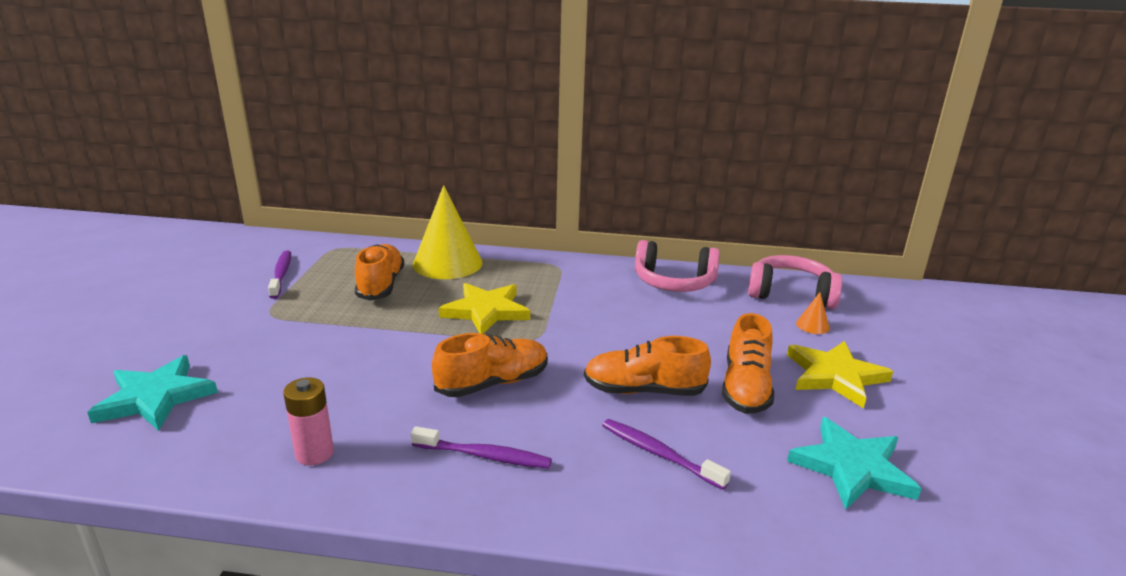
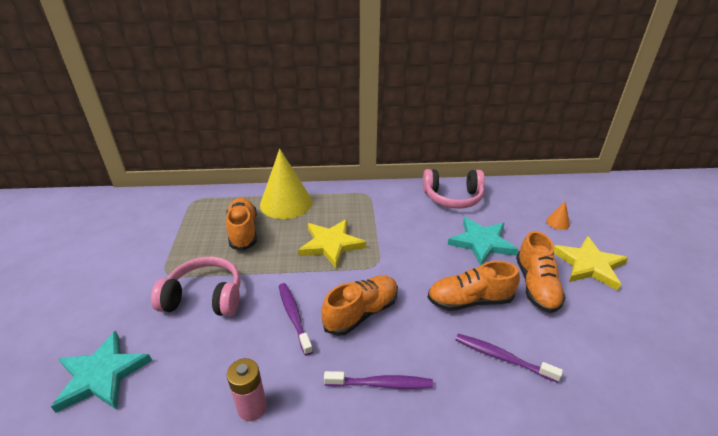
camera: 10 degrees left, 10 degrees up
(281, 274) = (161, 232): purple toothbrush -> purple toothbrush (294, 316)
(791, 294) = (533, 197): pink headphones -> pink headphones (204, 297)
(852, 467) = (631, 344): turquoise star -> turquoise star (482, 243)

